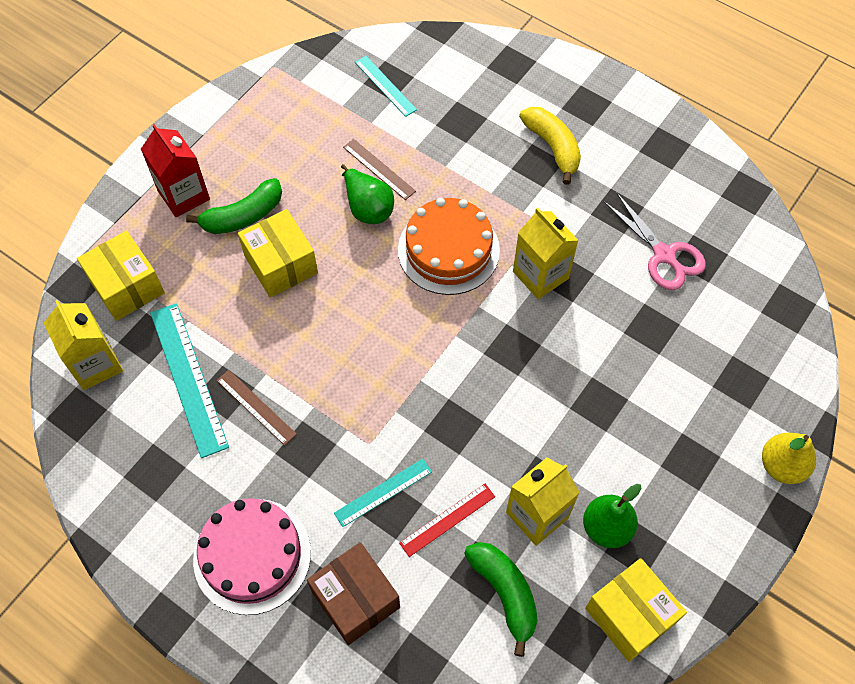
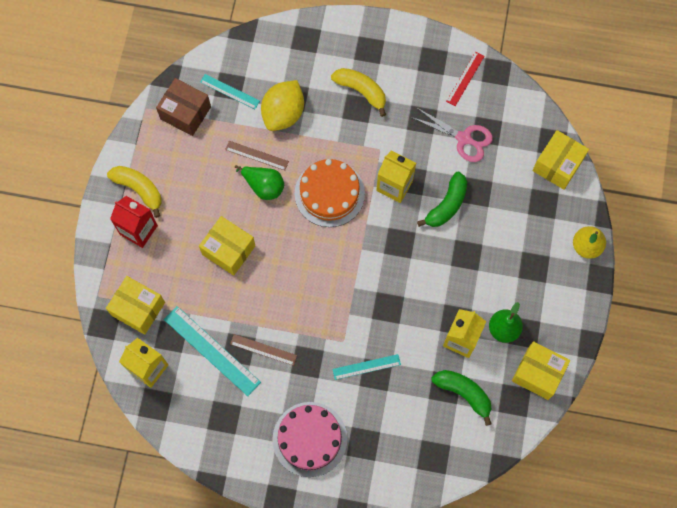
camera: 25 degrees left, 10 degrees up
(212, 150) = (139, 189): none -> yellow banana
(243, 216) = (186, 227): green banana -> green banana (447, 205)
(355, 599) = (382, 436): brown box -> brown box (185, 113)
(383, 492) = (366, 367): turquoise ruler -> turquoise ruler turned 45 degrees clockwise
(438, 135) = (283, 113): none -> yellow lemon
(447, 519) = (411, 366): red ruler -> red ruler (465, 78)
(784, 340) = (557, 165): none -> yellow box

